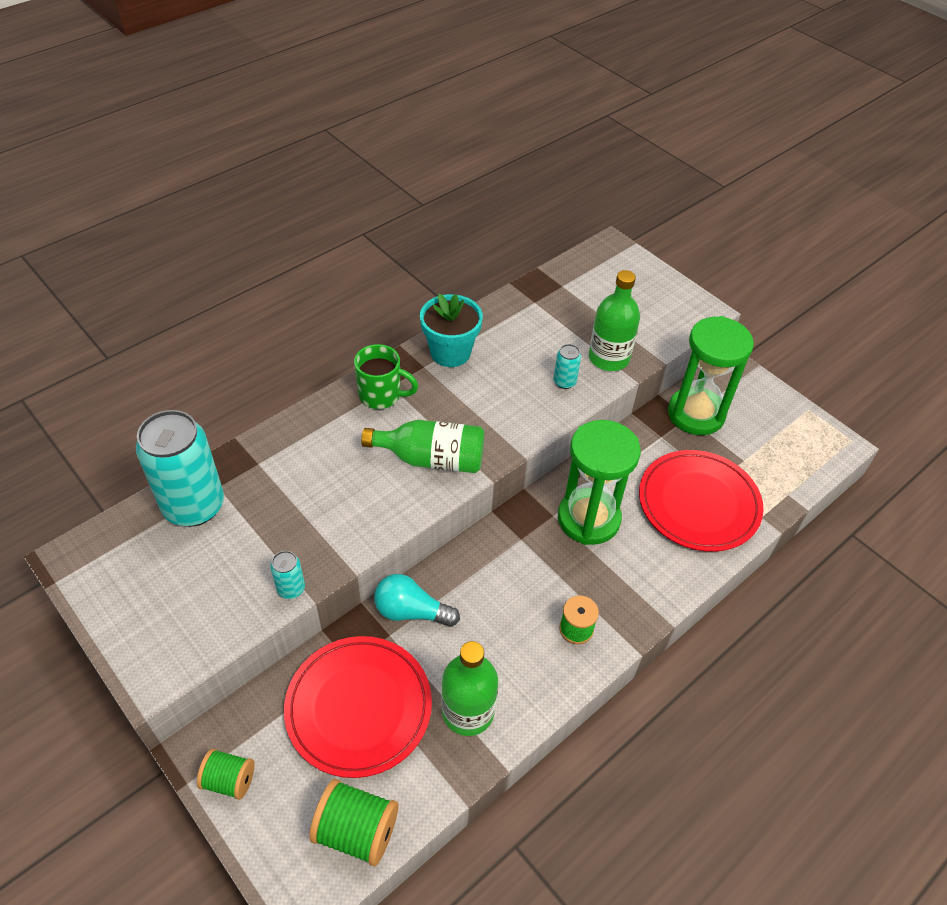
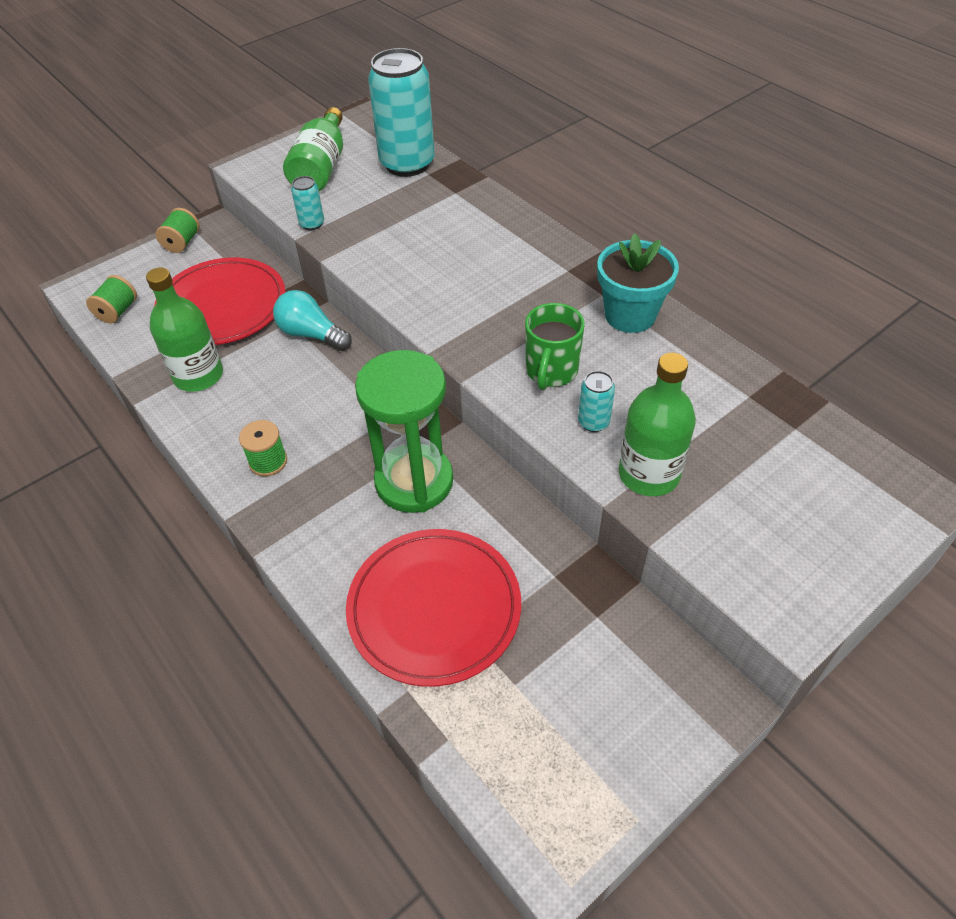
camera: 95 degrees right, 0 degrees up
(356, 830) = (117, 311): green spool -> green spool, size x0.65
(381, 395) = (551, 264): green mug -> green mug (551, 371)
(411, 611) = (311, 334): turquoise light bulb -> turquoise light bulb turned 75 degrees counterclockwise
(432, 459) = (460, 304): green bottle -> green bottle (321, 168)
(696, 414) = (604, 628): green hourglass -> none

